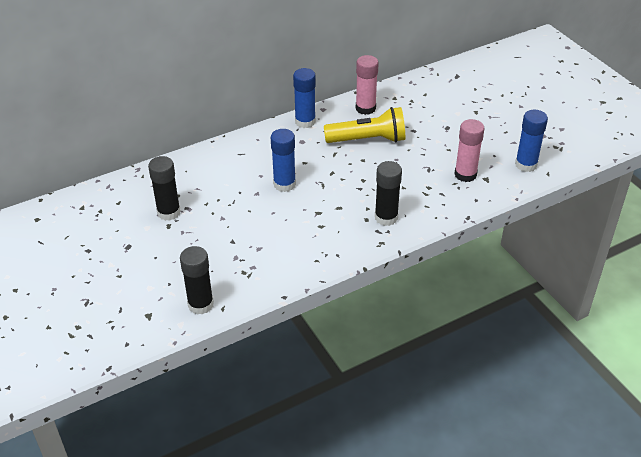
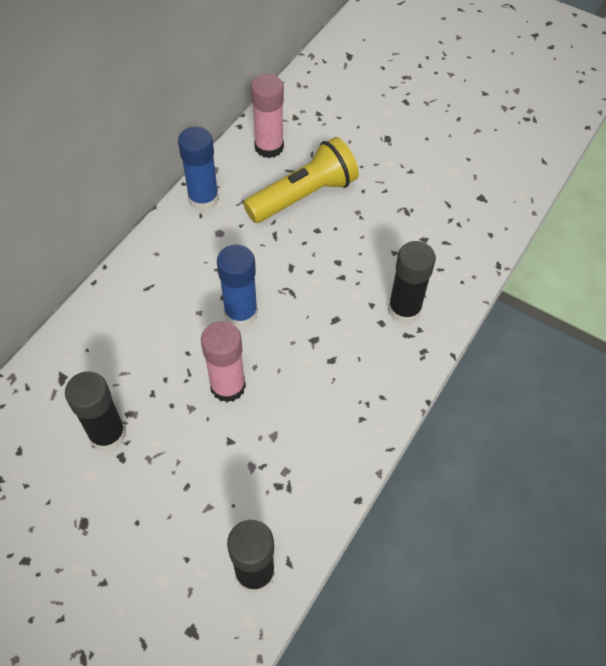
camera: 30 degrees left, 15 degrees up
(465, 174) = (455, 201): pink glue stick -> pink glue stick (228, 386)
(526, 164) = (512, 158): blue glue stick -> none

